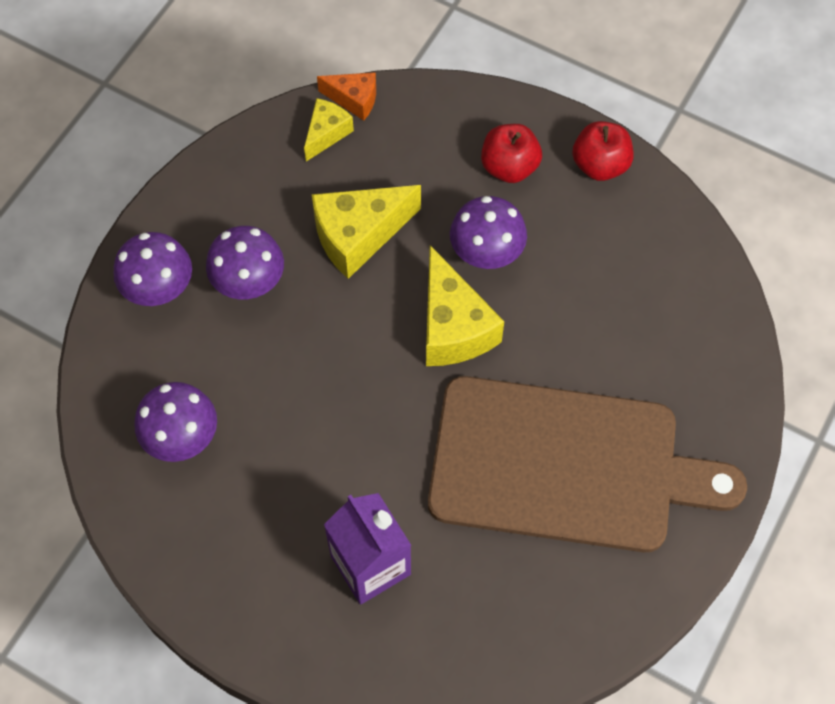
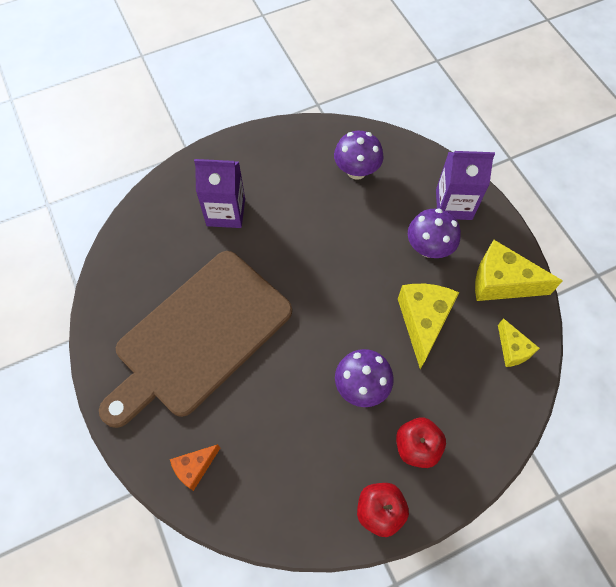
camera: 125 degrees right, 0 degrees up
(159, 289) = (453, 204): purple mushroom -> purple carton
(354, 100) = (531, 383): orange cheese -> orange cheese (195, 467)
(453, 327) = (326, 334): yellow cheese -> yellow cheese (501, 282)

